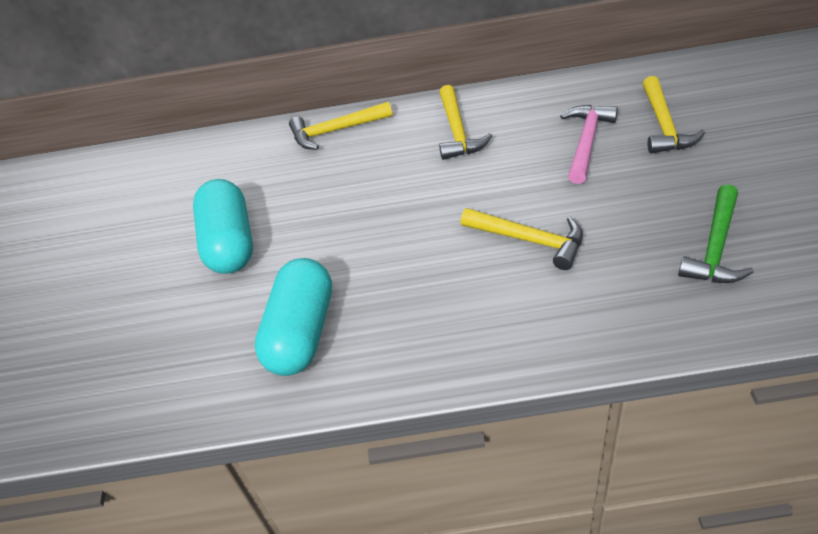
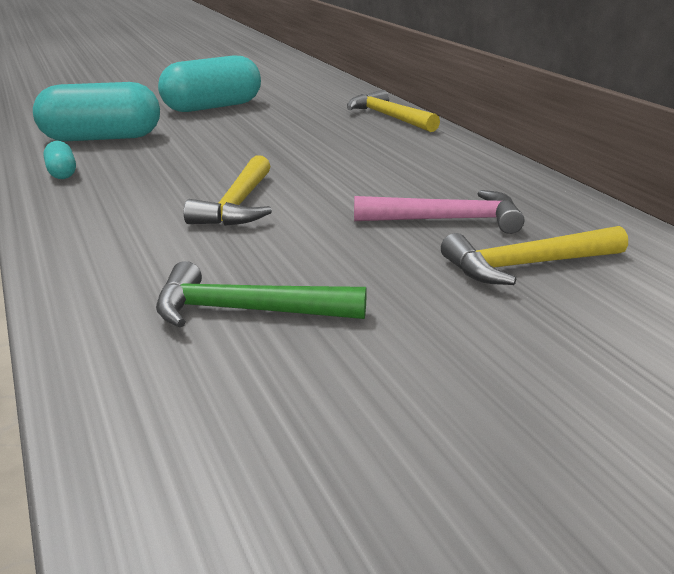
camera: 65 degrees right, 20 degrees down
(406, 359) = (61, 173): none -> turquoise capsule
(457, 132) = (421, 159): yellow hammer -> none

